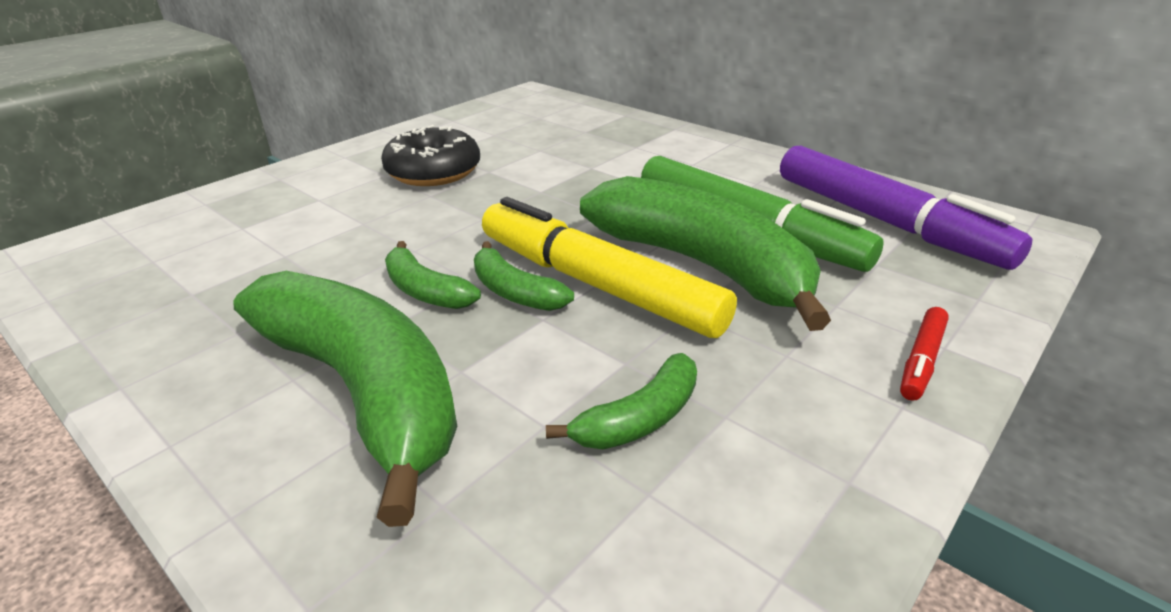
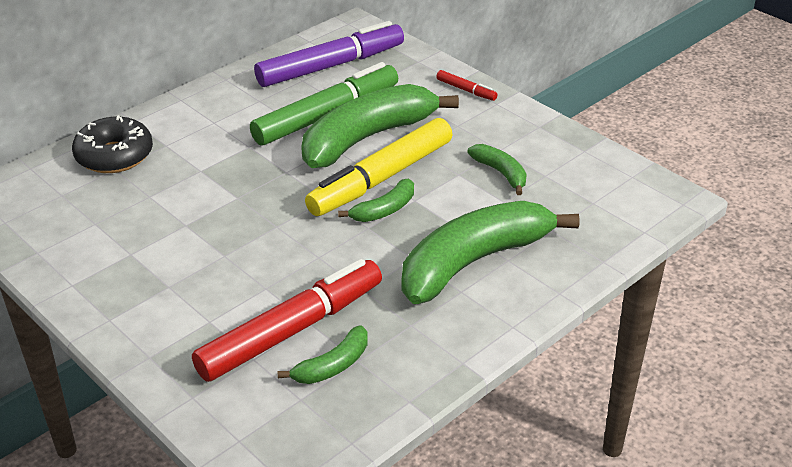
camera: 85 degrees left, 5 degrees up
(276, 244) = (291, 330): none -> red marker
(425, 291) = (376, 247): green banana -> green banana (333, 365)
(433, 172) = (175, 256): black donut -> black donut (114, 156)

